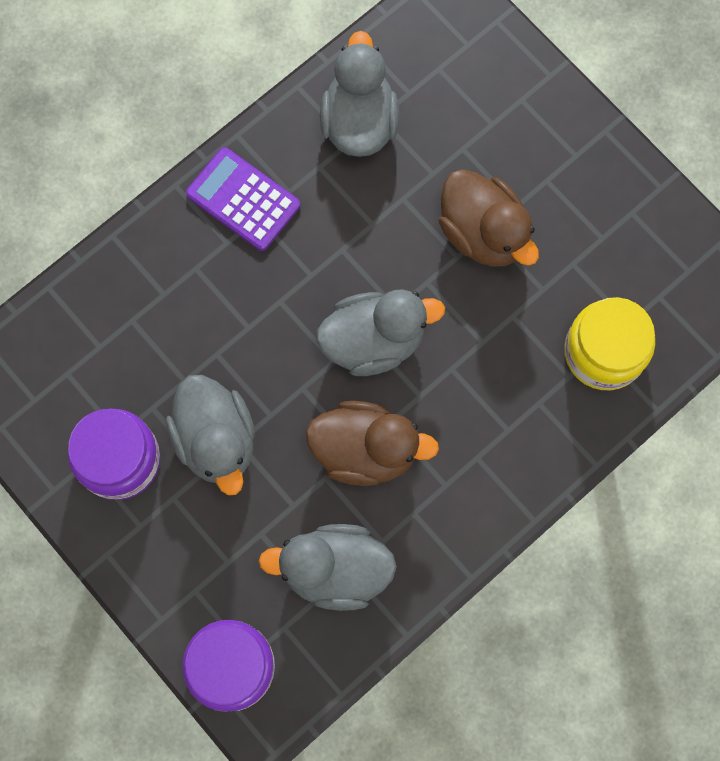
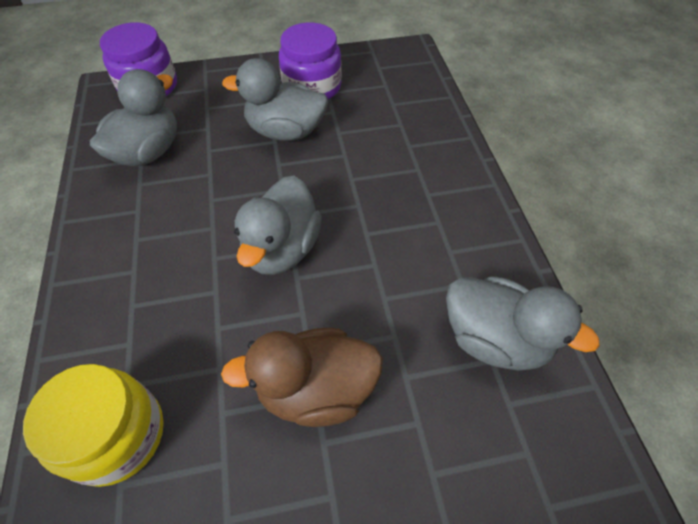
camera: 120 degrees right, 20 degrees down
(243, 199) = (459, 219): purple calculator -> none
(365, 450) = (206, 203): brown duck -> none

